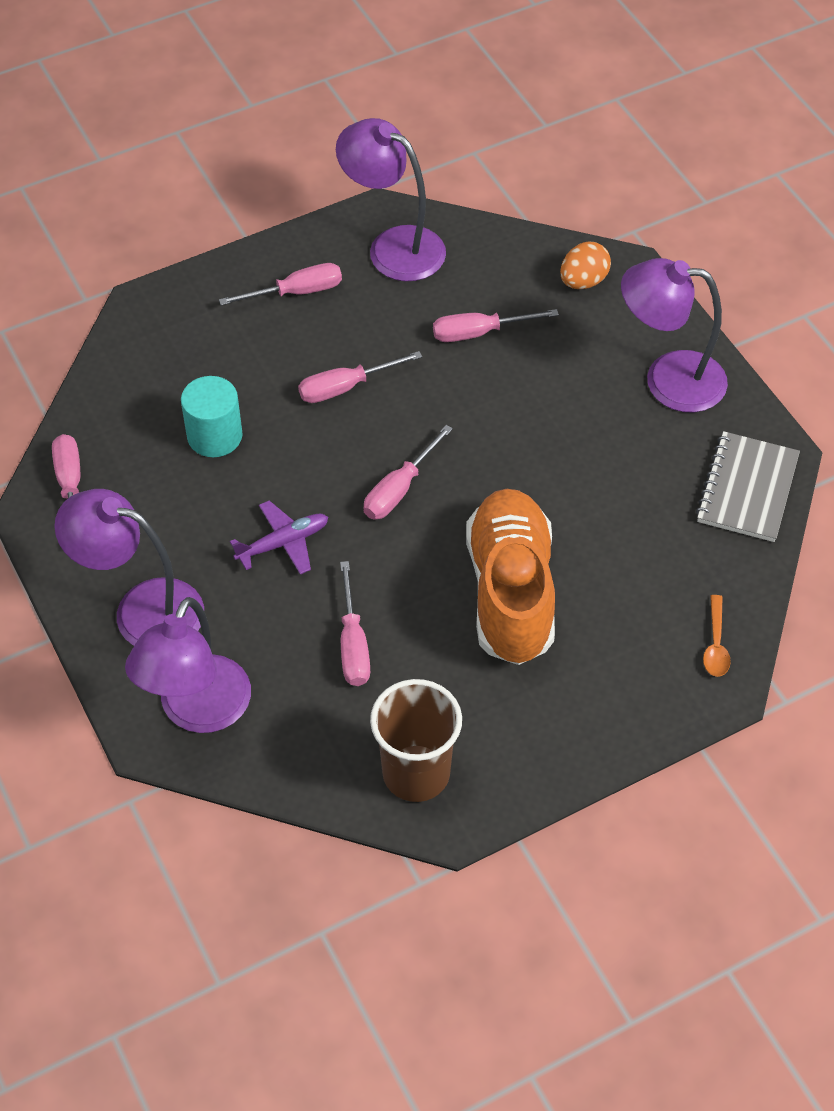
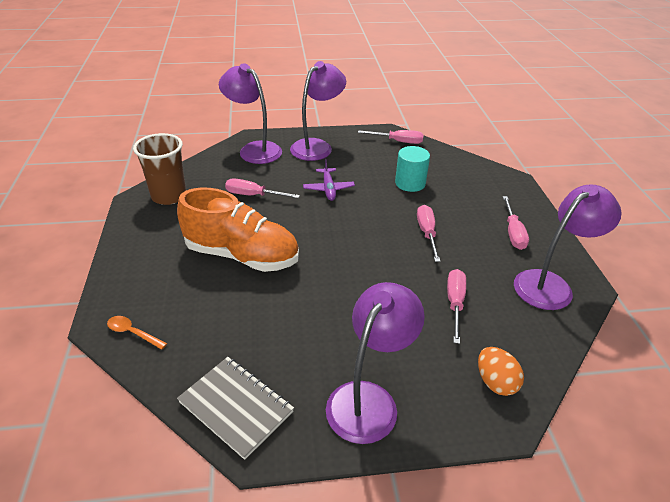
camera: 110 degrees right, 15 degrees down
(399, 489) = (340, 234): pink screwdriver -> none

